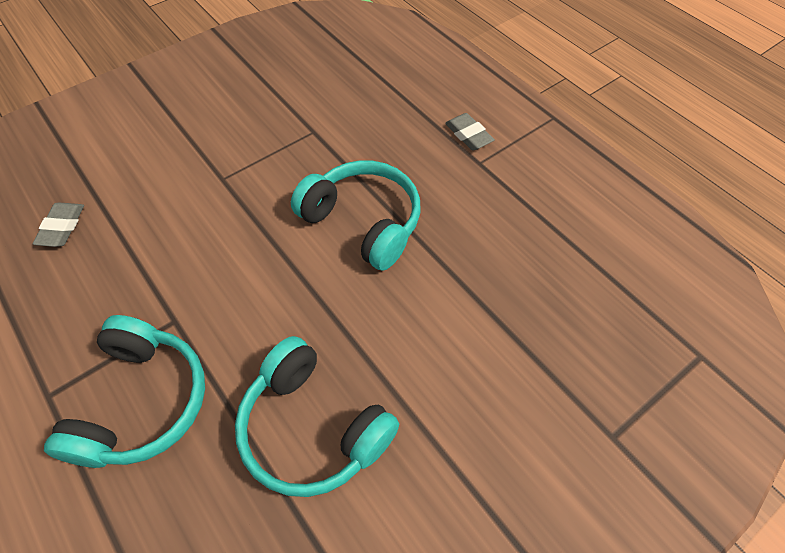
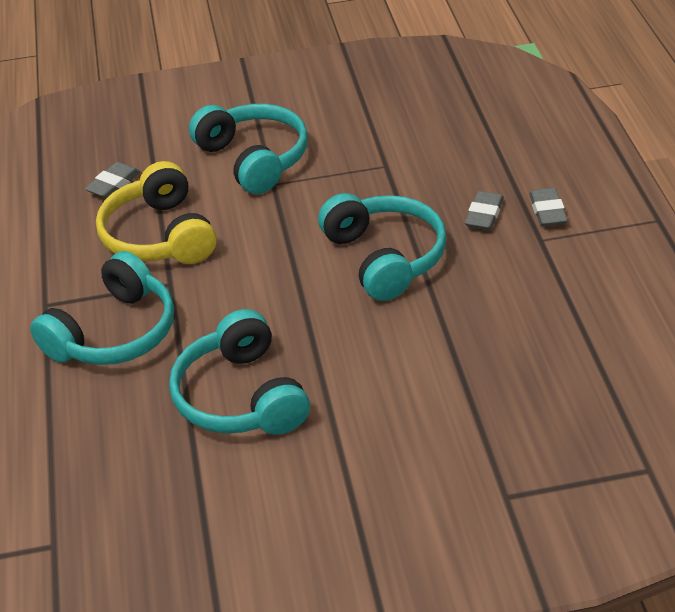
camera: 30 degrees right, 15 degrees down
(137, 270) = (159, 236): none -> yellow headphones
(191, 159) = (254, 159): none -> turquoise headphones
(421, 153) = (484, 215): none -> grey eraser

